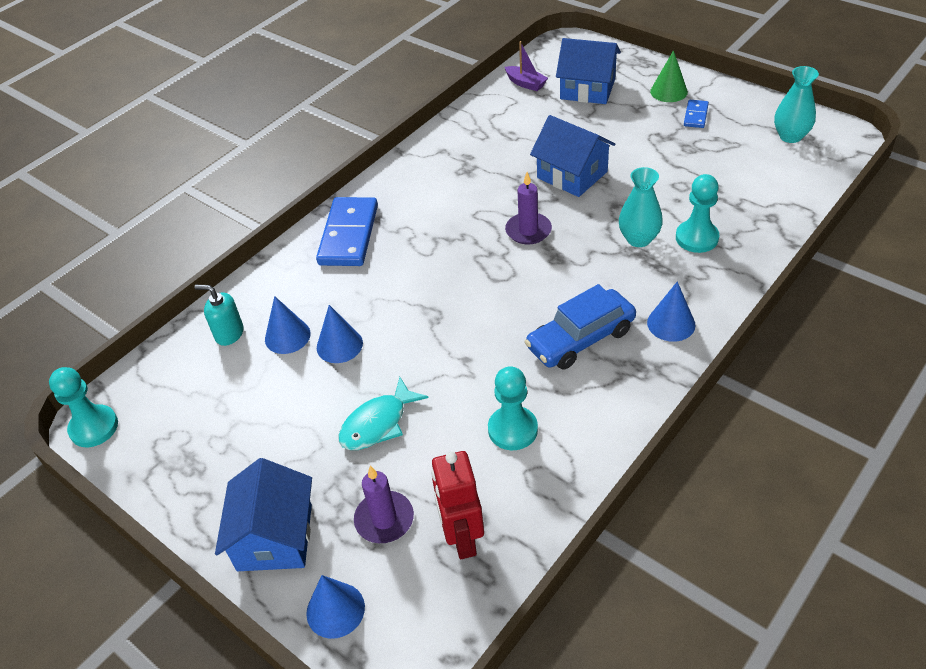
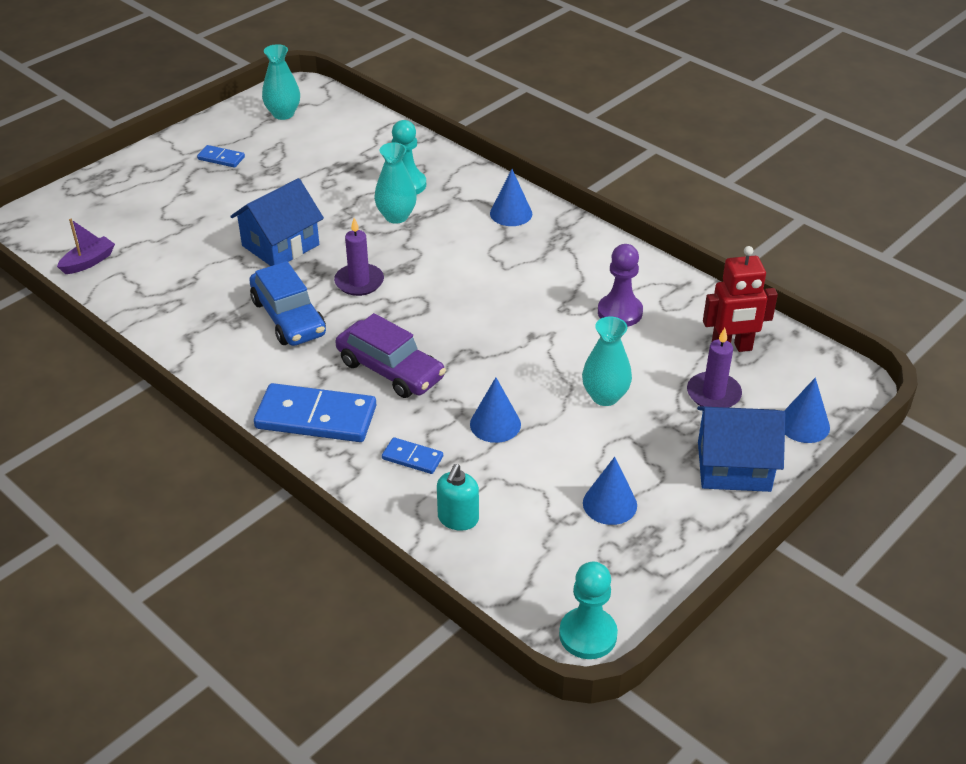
camera: 90 degrees left, 5 degrees down
(287, 336) = (473, 466): blue cone -> blue cone (609, 504)
(300, 297) = (412, 458): none -> blue domino
(378, 423) = (605, 396): turquoise fish -> turquoise vase
(408, 268) = (390, 370): none -> purple car
(512, 429) = (620, 312): turquoise pawn -> purple pawn
(580, 339) = (519, 264): blue car -> blue car (288, 317)
(587, 89) = (130, 219): blue house -> none
(668, 91) = (169, 168): green cone -> none

